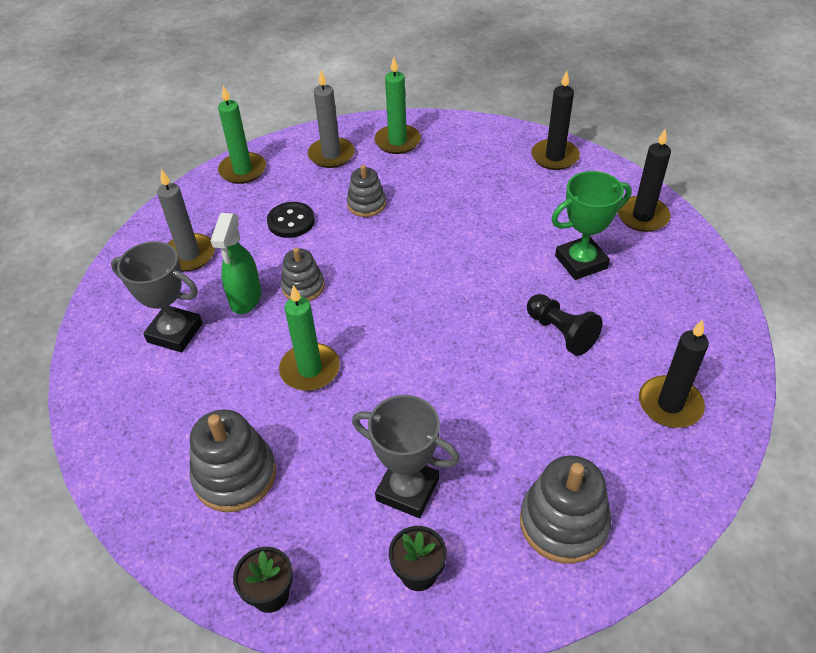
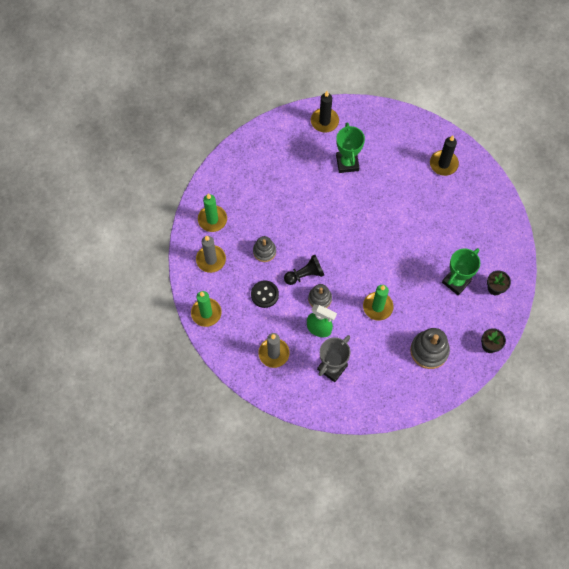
camera: 75 degrees left, 20 degrees up
(407, 490) = (456, 281): grey trophy -> green trophy
(554, 157) = (260, 142): black candle -> none
(561, 332) = (390, 190): black pawn -> black pawn (305, 274)
(563, 523) = (487, 228): grey stacking toy -> none

